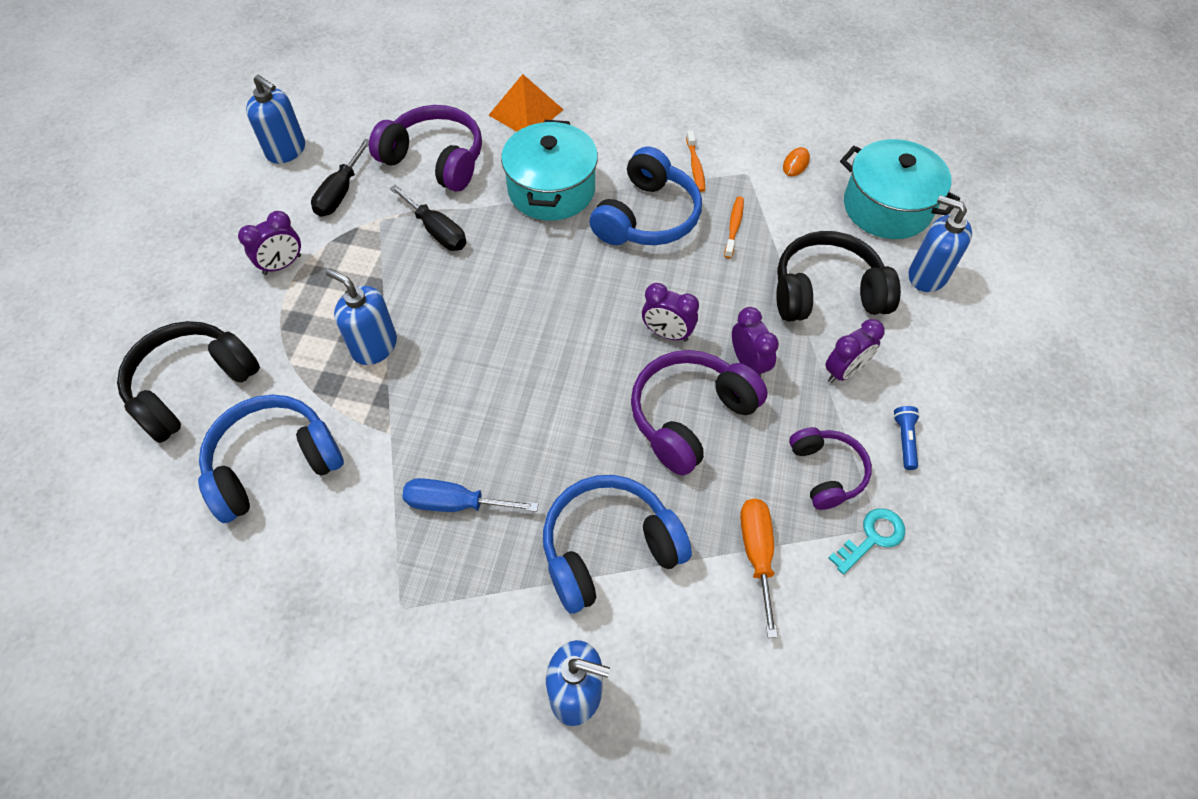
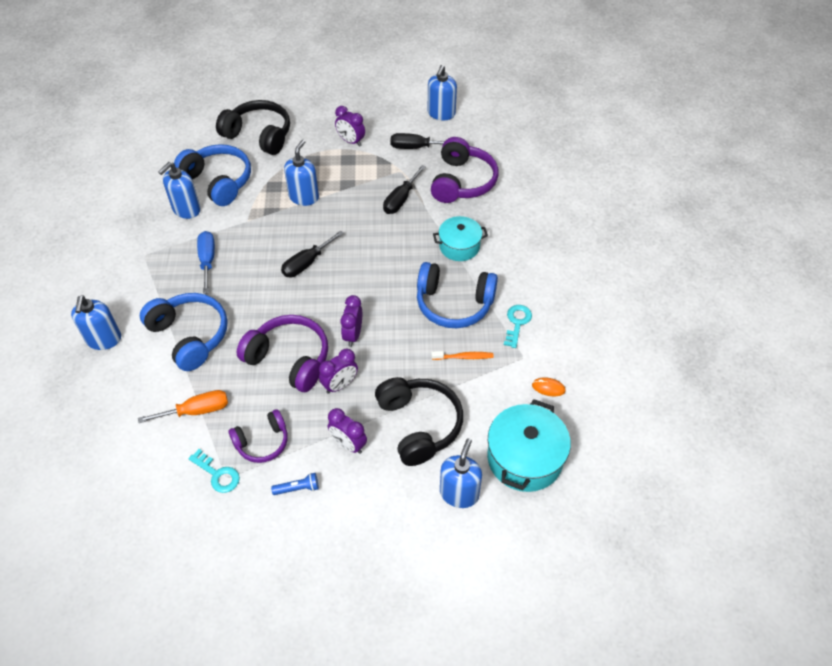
camera: 75 degrees right, 5 degrees down
(319, 524) = (186, 209): none -> blue soap dispenser
(515, 365) = (306, 263): none -> black screwdriver
(526, 112) = (529, 215): orange pyramid -> none
(551, 189) = (459, 246): turquoise pot -> turquoise pot, size x0.65
(695, 166) = (517, 323): orange toothbrush -> turquoise key

